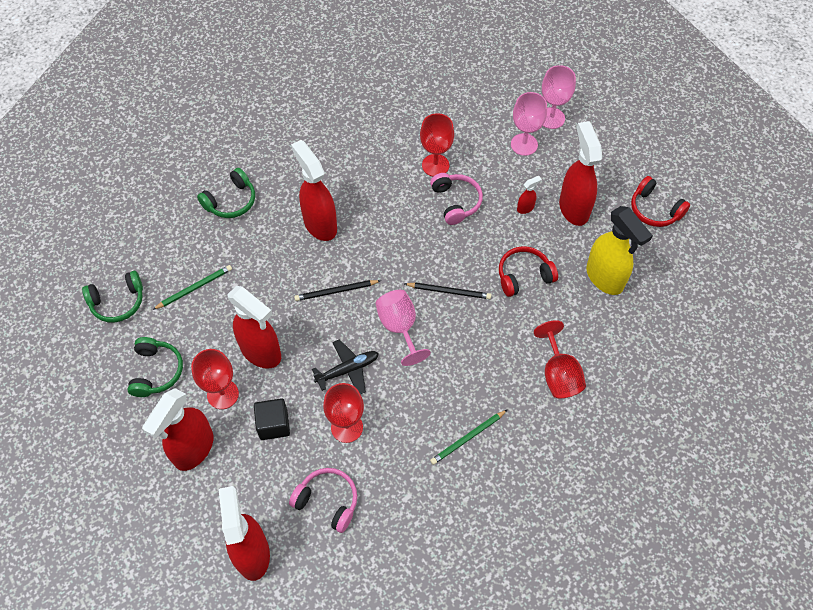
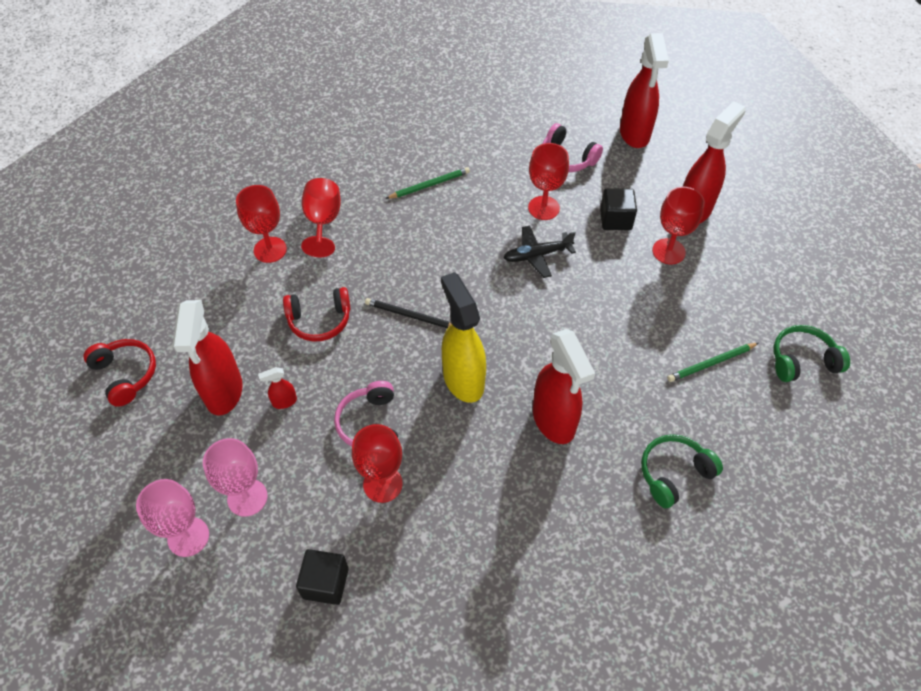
camera: 170 degrees left, 5 degrees down
(156, 371) = (742, 282): green headphones -> none
(261, 352) = (629, 284): red spray bottle -> none
(336, 291) = (541, 335): black pencil -> none
(399, 327) = (475, 287): pink goblet -> none
(454, 107) = (325, 583): none -> black cube
(595, 336) = (270, 250): none -> red goblet
(605, 278) = (229, 304): yellow spray bottle -> yellow spray bottle (463, 379)

